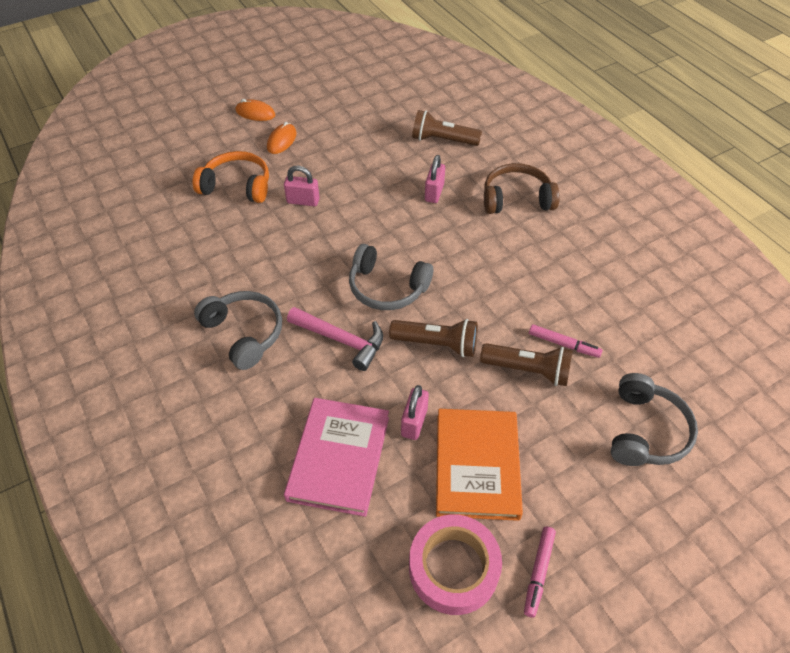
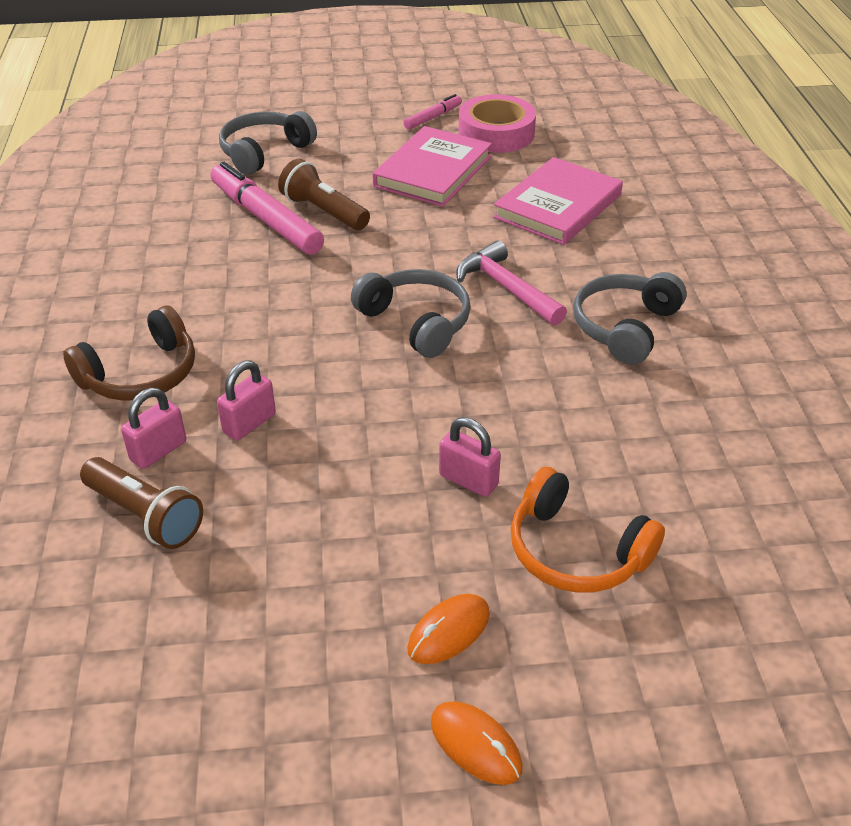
camera: 155 degrees left, 10 degrees down
(244, 333) = (625, 327): grey headphones -> grey headphones turned 45 degrees clockwise
(414, 422) = (469, 209): pink padlock -> pink padlock (158, 451)
(437, 344) = (399, 255): brown flashlight -> none
(477, 466) = (432, 171): orange book -> pink book
(516, 199) = (141, 374): brown headphones -> brown headphones turned 60 degrees counterclockwise
(563, 344) = (266, 219): pink marker -> pink marker, size x2.00

